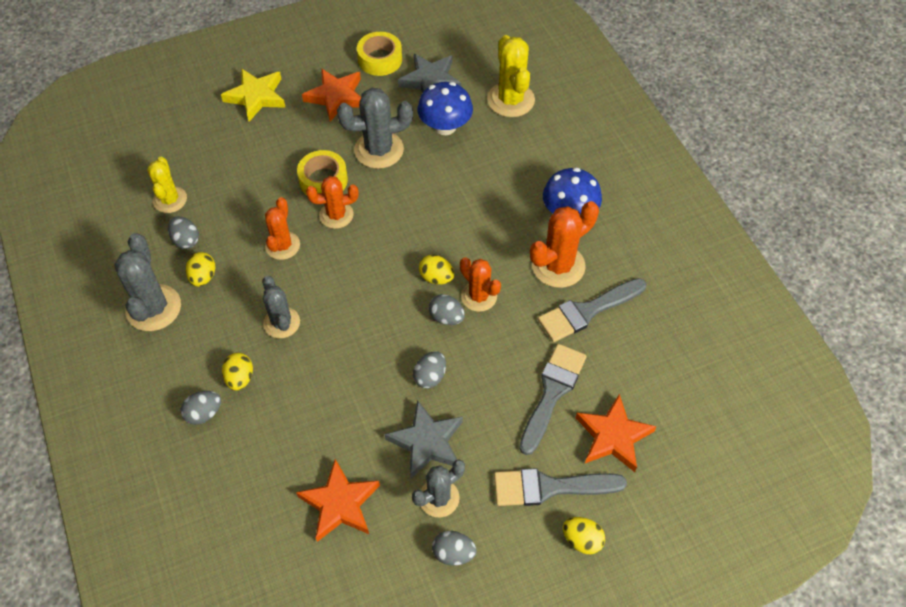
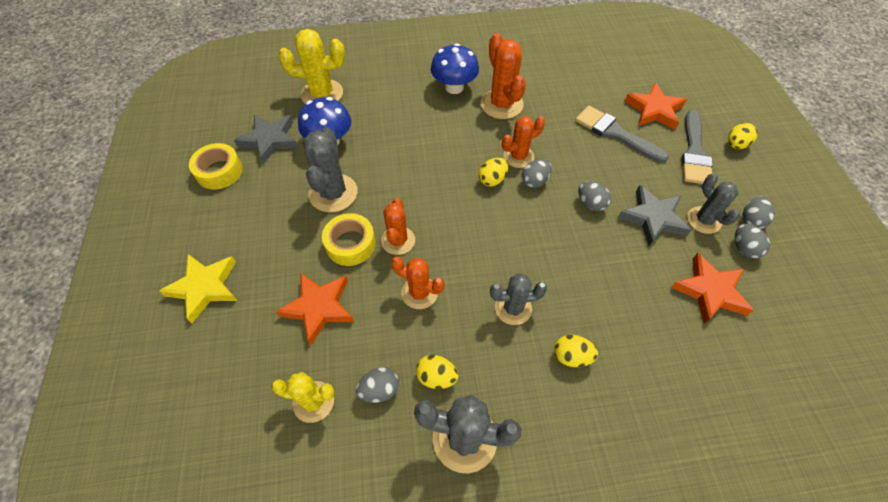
camera: 75 degrees left, 0 degrees up
(204, 413) = (609, 398): grey egg -> grey egg (744, 248)
(336, 97) = (247, 215): orange star -> orange star (319, 307)
(587, 311) = (547, 98): grey brush -> none

